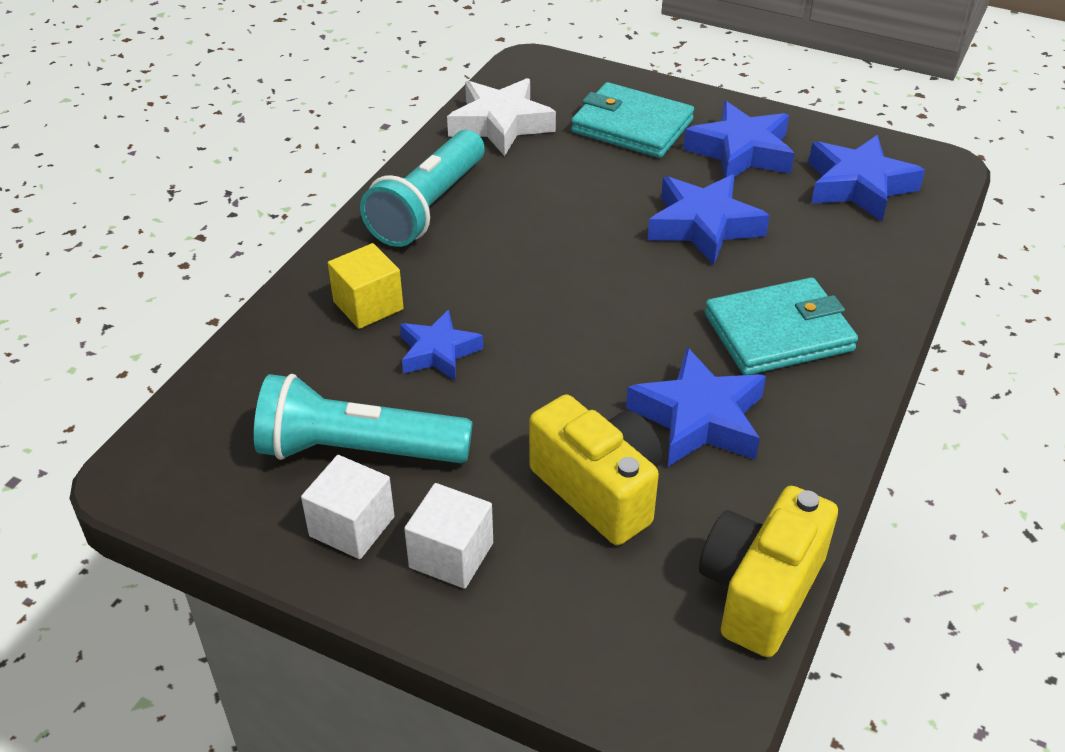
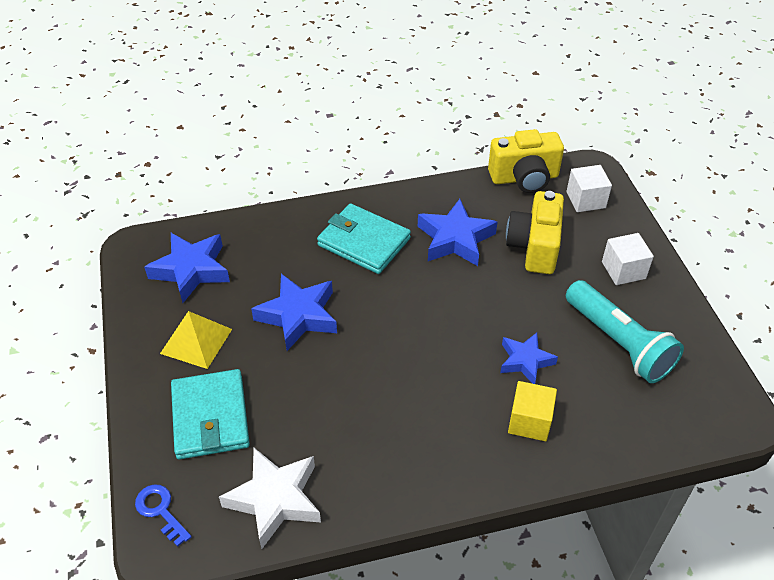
camera: 130 degrees left, 5 degrees up
(352, 526) = (654, 312): white cube -> white cube (586, 200)
(428, 207) = (413, 466): turquoise flashlight -> none
(564, 73) = (161, 511): none -> blue key
(741, 152) = (196, 341): blue star -> yellow pyramid

